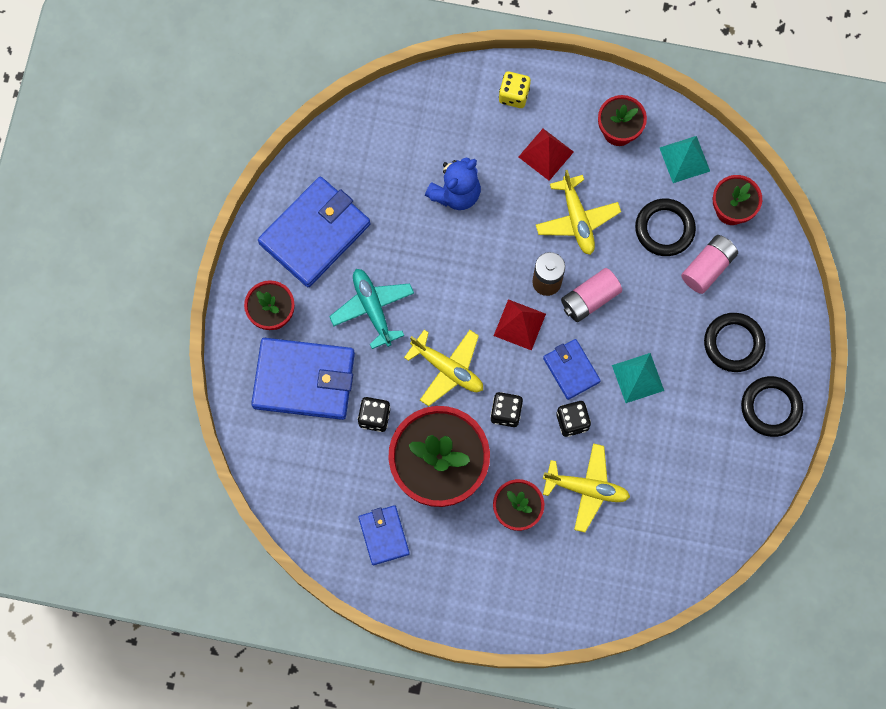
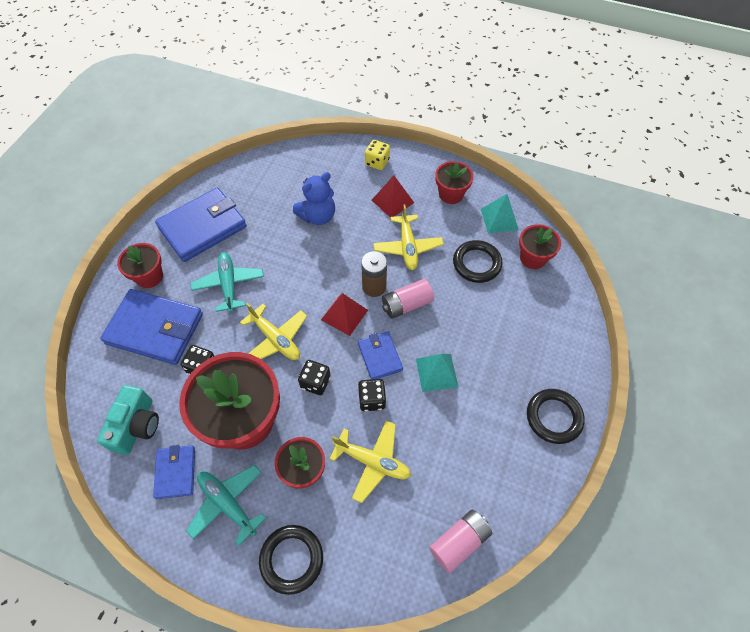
camera: 10 degrees right, 15 degrees down
(325, 495) = (137, 426): none -> turquoise camera
(448, 557) = (228, 504): none -> turquoise plane
(708, 268) = (509, 296): pink battery -> pink battery (459, 542)
(733, 343) = (524, 358): black ring -> black ring (291, 559)

